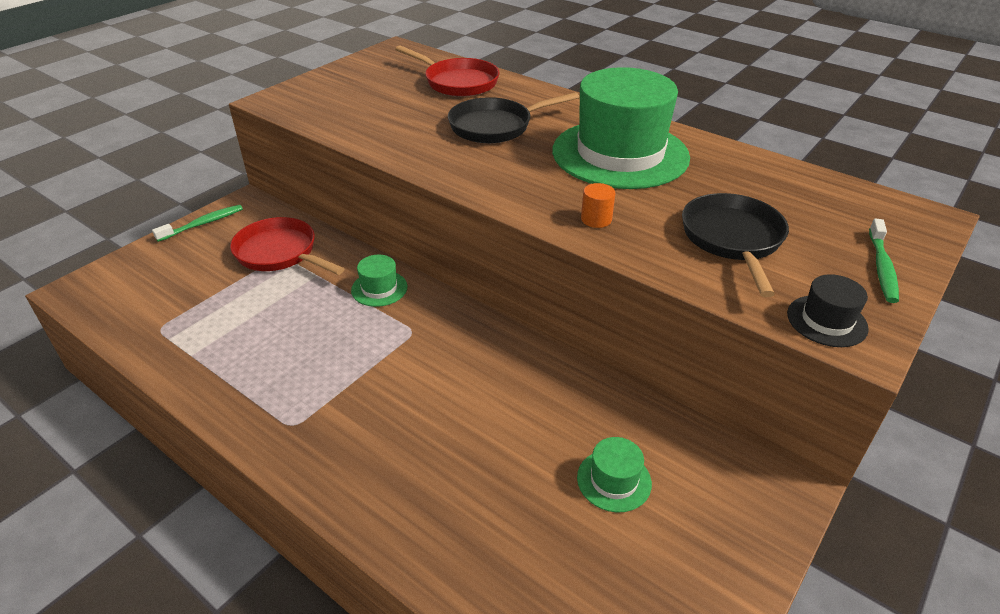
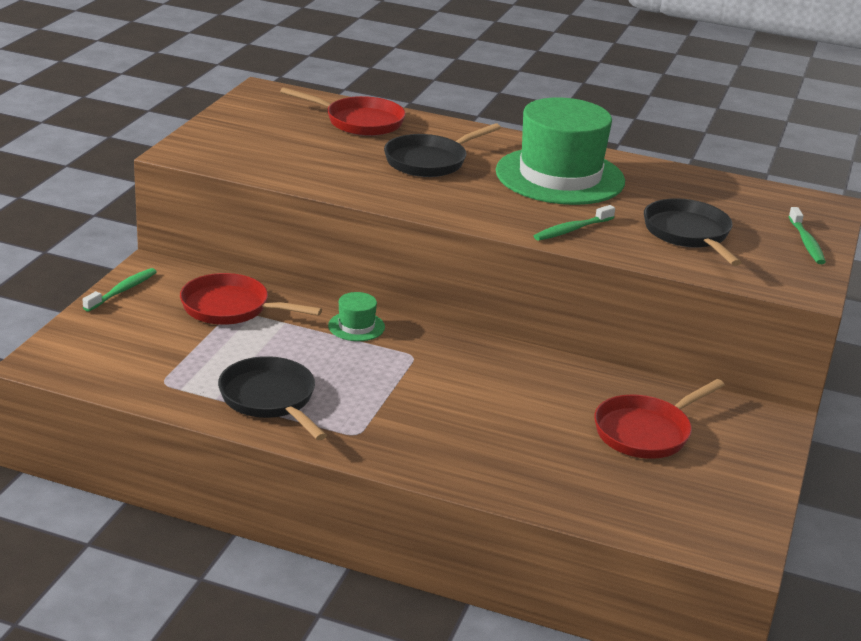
camera: 20 degrees left, 10 degrees down
(240, 364) = (270, 399): none -> black pan
(596, 219) = (571, 230): orange cylinder -> green toothbrush
(614, 480) = (646, 432): green hat -> red pan
(827, 321) = (780, 280): black hat -> none

